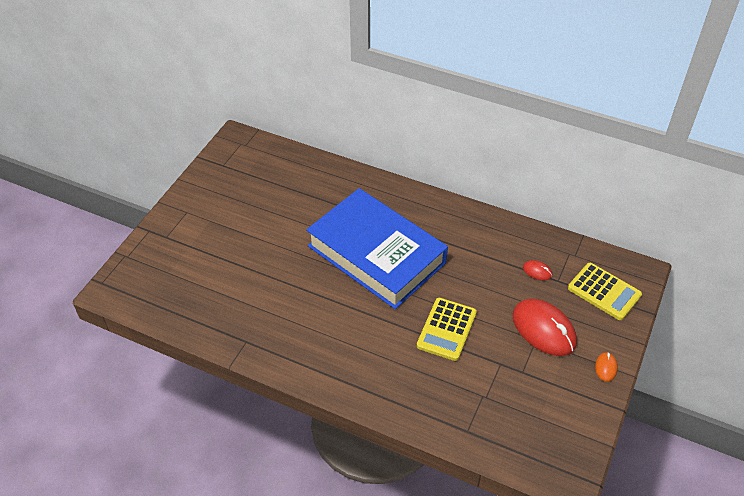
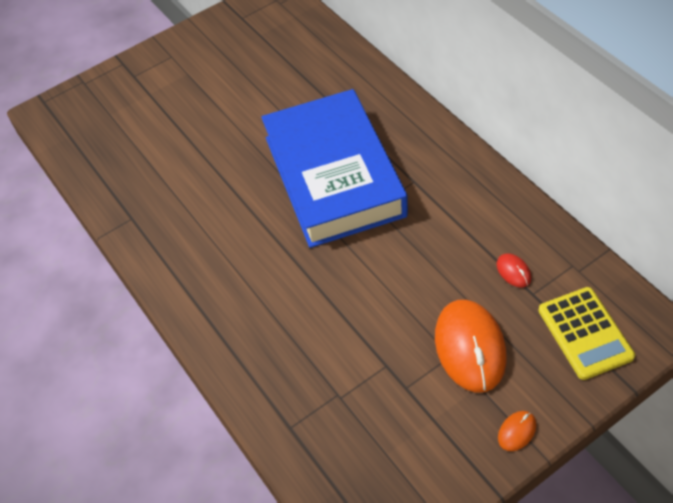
camera: 35 degrees right, 5 degrees up
(446, 329) = (351, 296): yellow calculator -> none
(543, 329) = (470, 347): red mouse -> orange mouse

